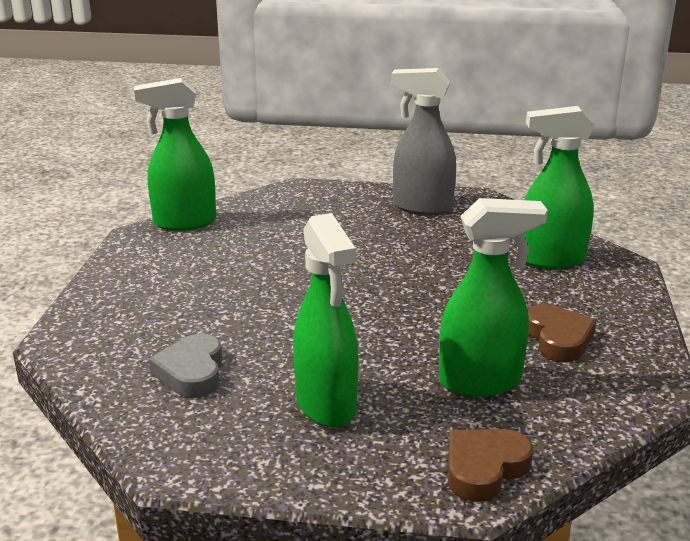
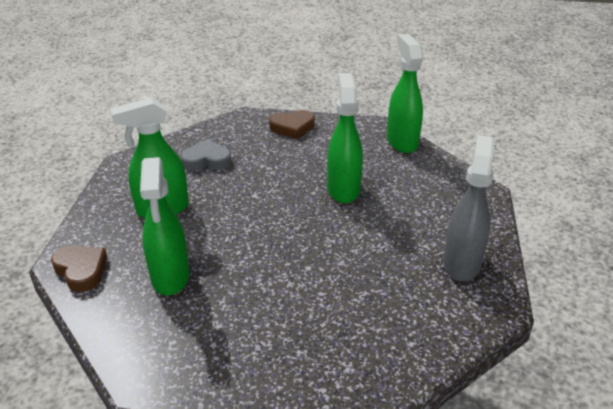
camera: 90 degrees right, 10 degrees up
(550, 260) = (360, 344): green spray bottle -> green spray bottle (343, 189)
(558, 338) = (220, 327): brown heart -> brown heart (292, 127)

